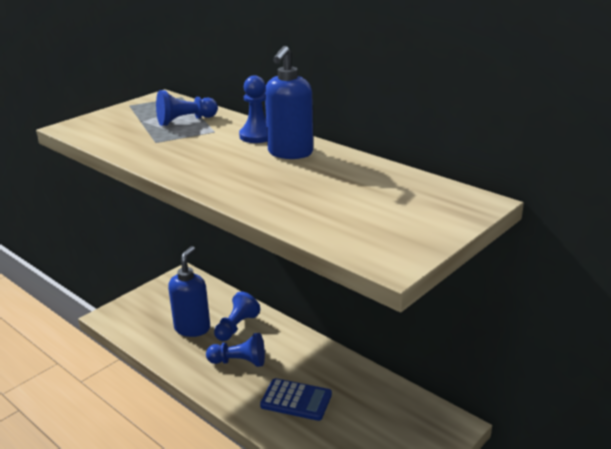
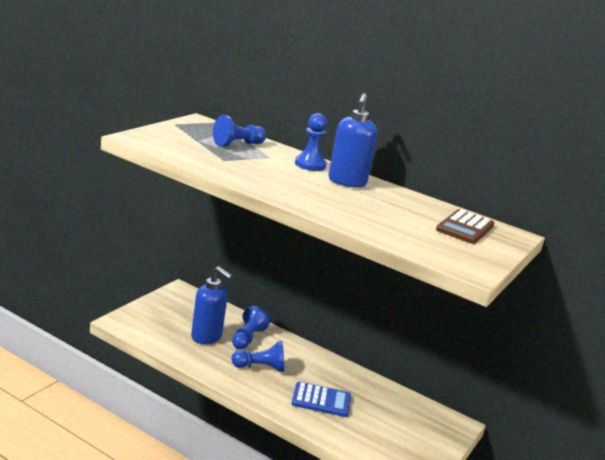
camera: 15 degrees left, 5 degrees down
(192, 328) = (206, 337): blue soap dispenser -> blue soap dispenser turned 120 degrees clockwise
(413, 199) = (465, 228): none -> brown calculator

